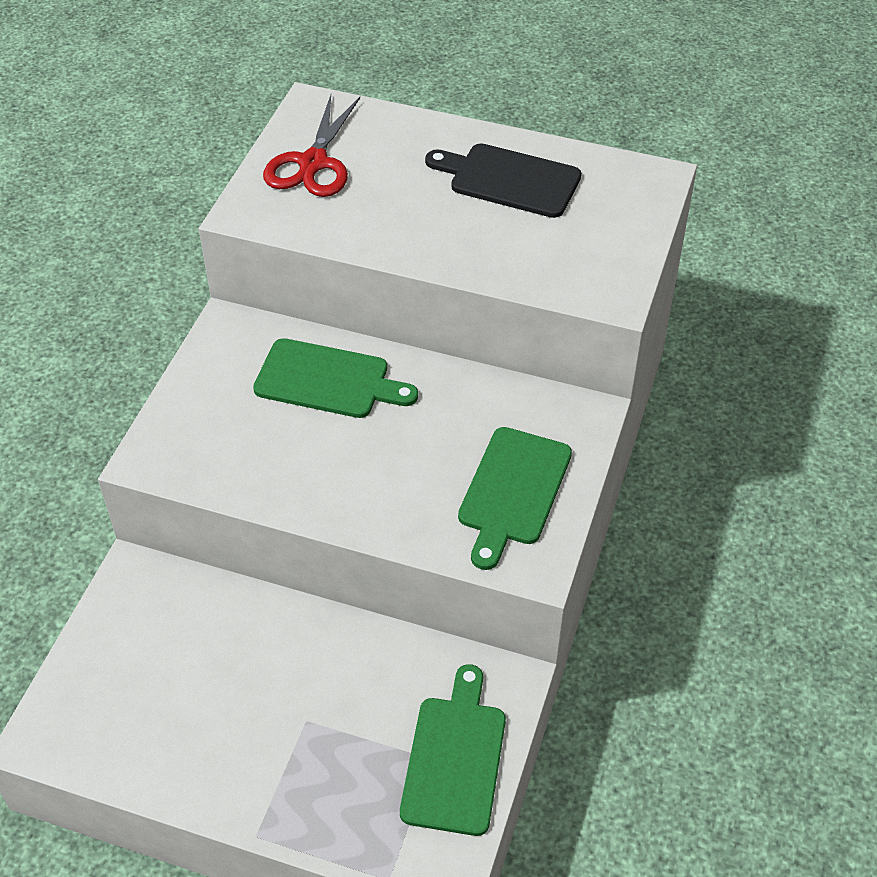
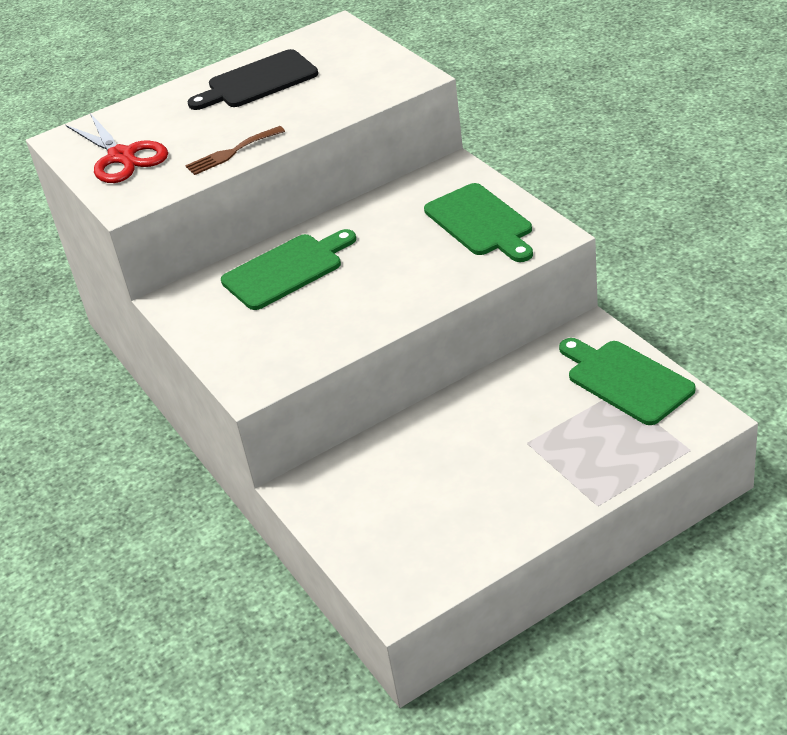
camera: 45 degrees left, 10 degrees down
(375, 236) = (231, 152): none -> brown fork

